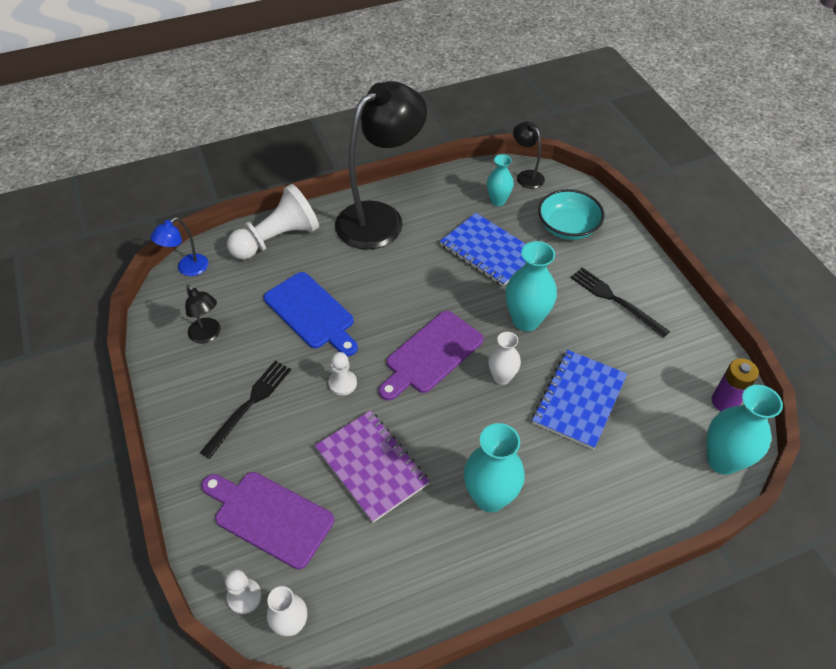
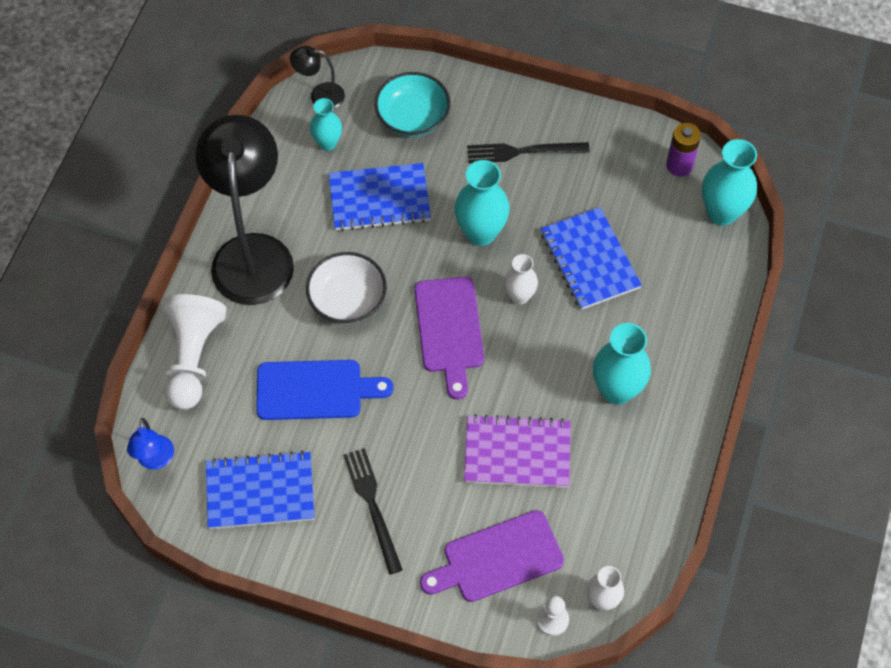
camera: 50 degrees left, 10 degrees up
(208, 335) = (260, 492): black lamp -> blue notebook
(342, 383) = (416, 418): white pawn -> none
(396, 284) = (347, 299): none -> white bowl

